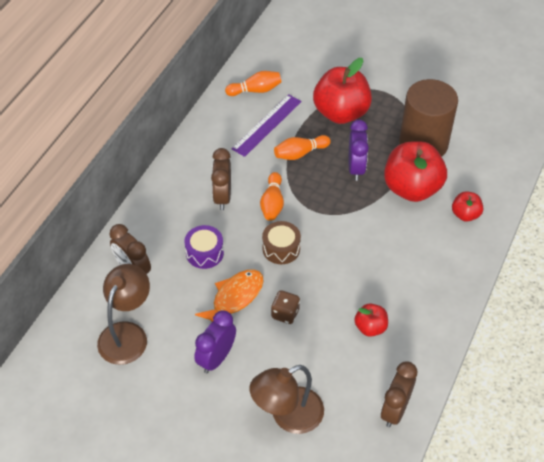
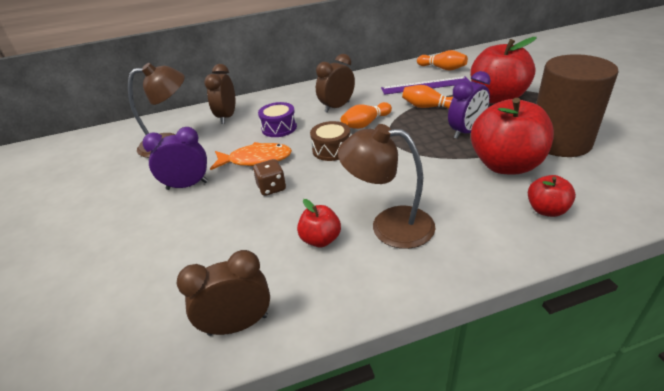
camera: 50 degrees right, 15 degrees down
(287, 416) = (160, 255): brown lamp -> brown lamp (389, 225)

